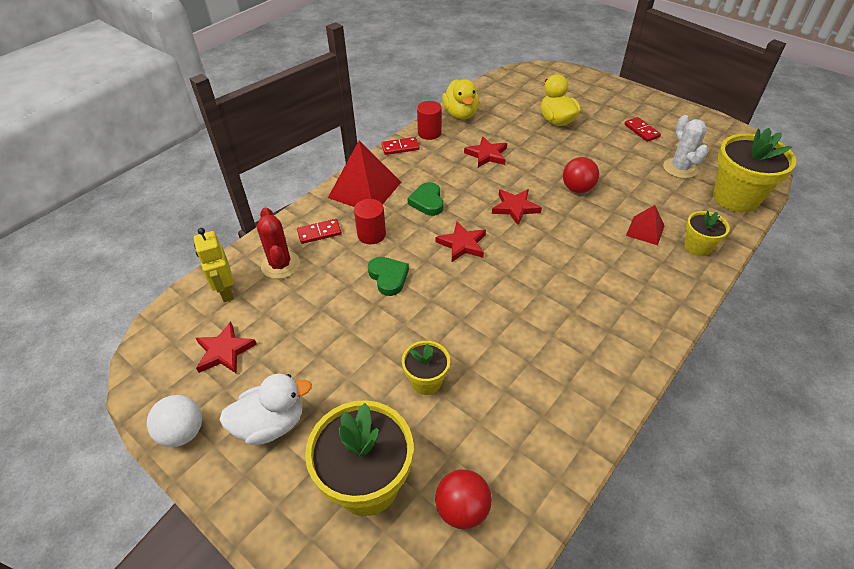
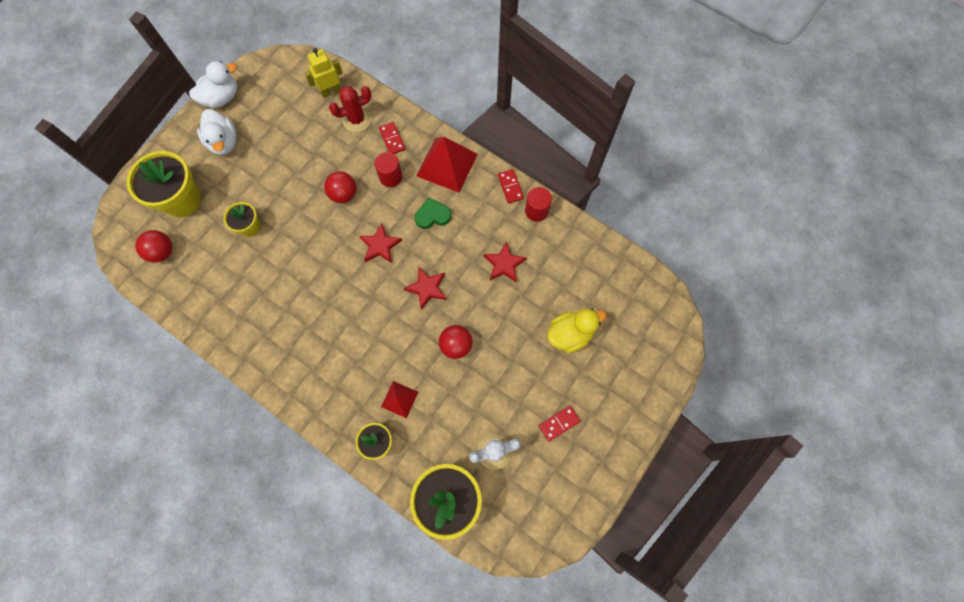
camera: 85 degrees right, 25 degrees up
(183, 432) = (222, 98): white ball -> white duck
(224, 351) = (279, 104): red star -> none
(388, 277) = (344, 194): green heart -> red ball
(460, 114) = (573, 238): yellow duck -> none

